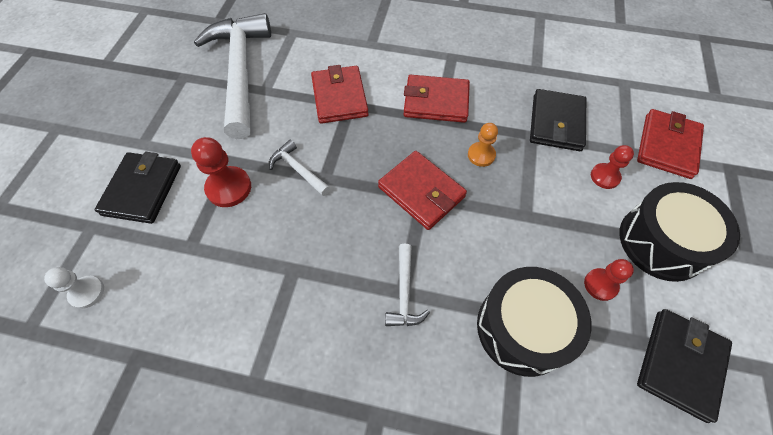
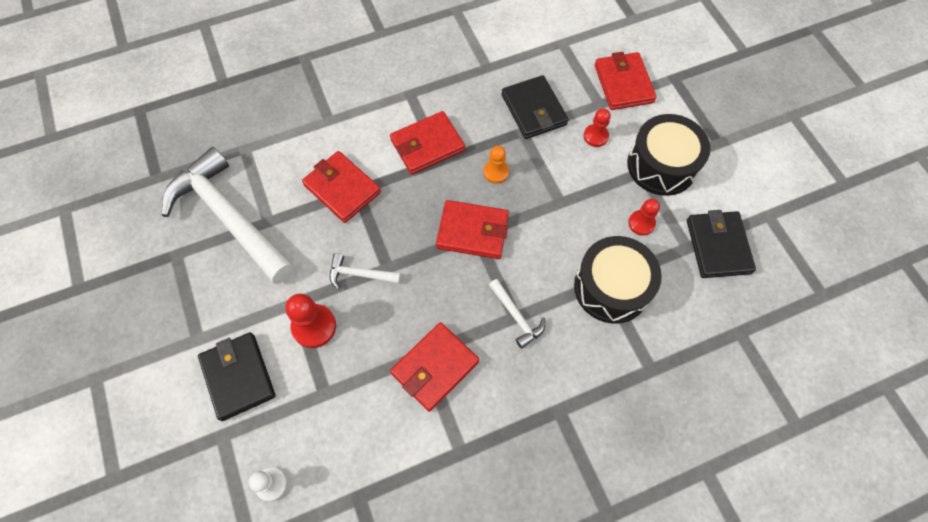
camera: 35 degrees left, 5 degrees up
(294, 288) = (435, 367): none -> red wallet

